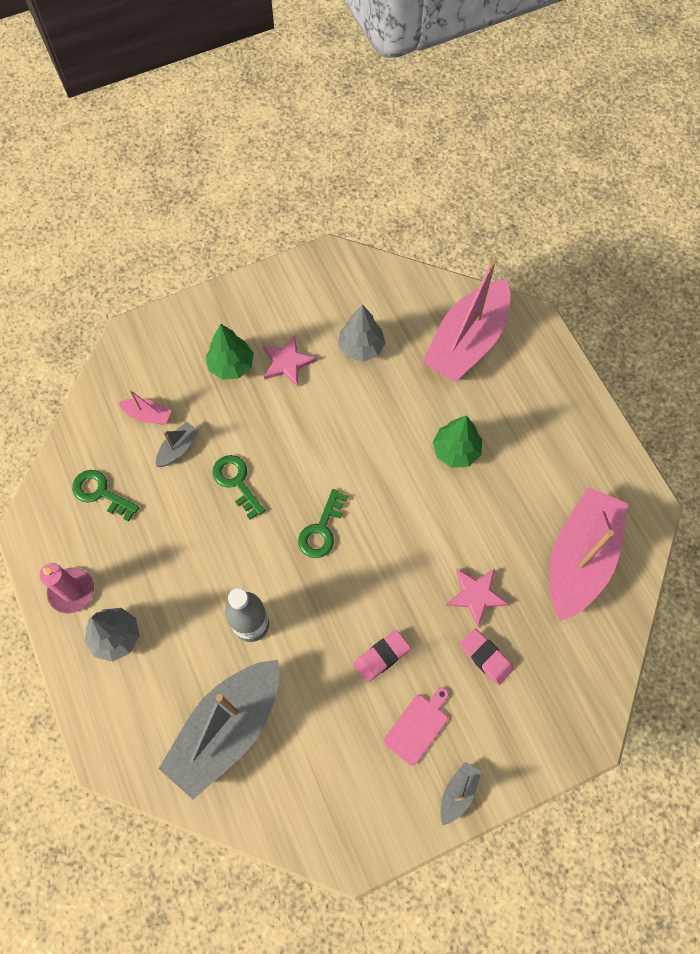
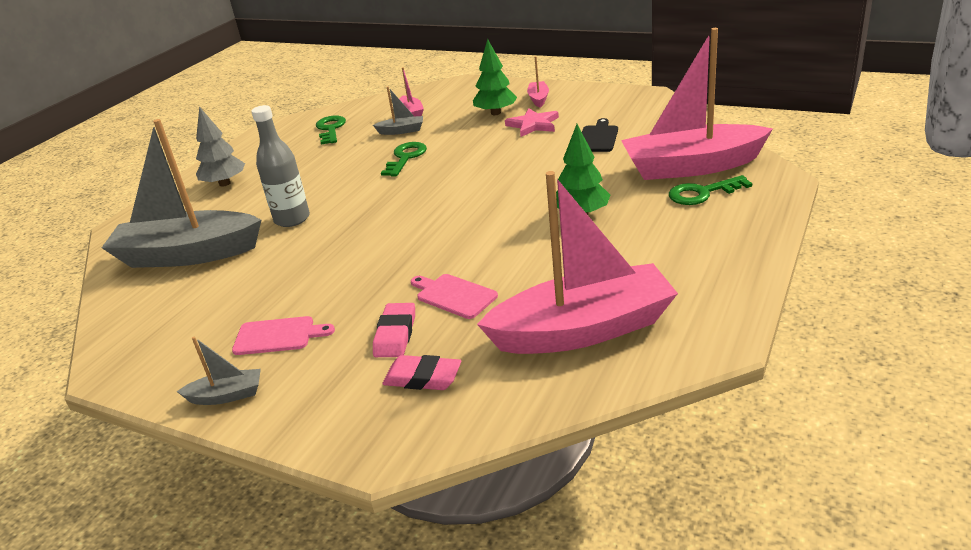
camera: 55 degrees right, 35 degrees down
(71, 591) = (244, 156): pink candle -> none
(243, 319) = (538, 99): none -> pink boat
(321, 530) = (413, 202): green key -> green key (702, 193)
(361, 347) = (598, 138): grey tree -> black cutting board
(381, 657) = (329, 283): pink eraser -> pink eraser (423, 378)
(476, 595) = (454, 295): pink star -> pink cutting board

